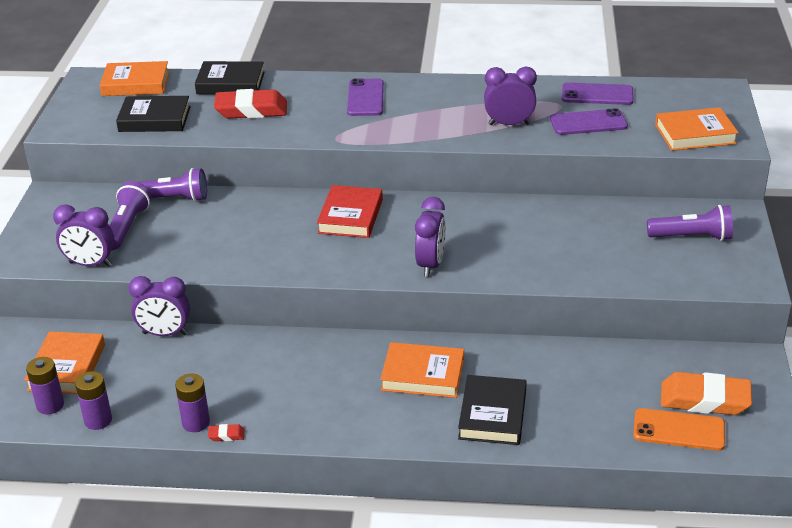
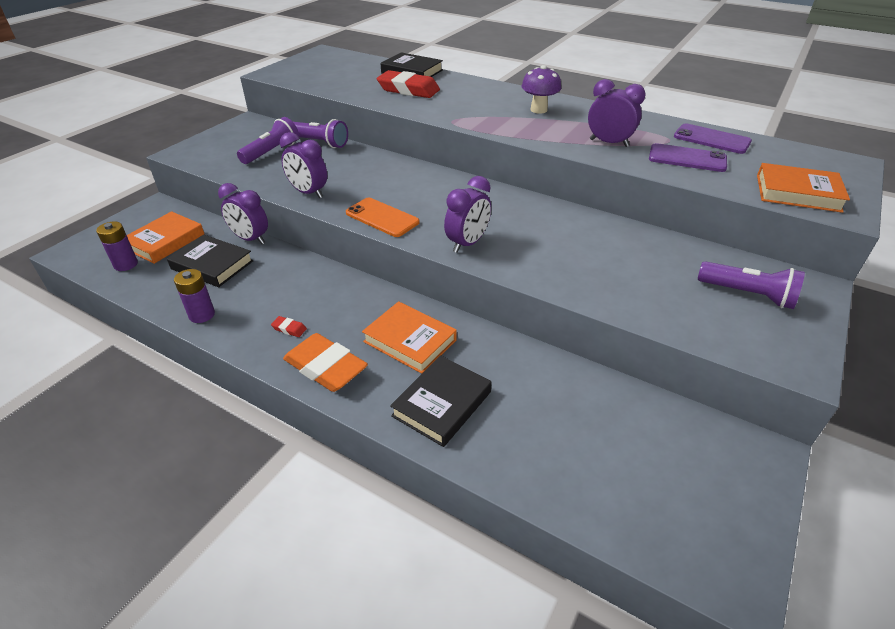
camera: 25 degrees right, 5 degrees up
(90, 264) = (221, 169): purple clock -> purple clock (308, 193)
(98, 420) = (142, 287): purple battery -> none
(135, 84) = (348, 60): orange book -> none
(154, 119) = (336, 81): black book -> black book (212, 265)
(226, 435) = (212, 334): red eraser -> red eraser (289, 329)
(350, 216) = (435, 188): red book -> none
(365, 98) = (502, 100): purple phone -> none
(413, 101) = (538, 110): none -> purple mushroom
(679, 430) = (626, 503): orange phone -> orange phone (382, 218)
(704, 400) = (678, 478): orange eraser -> orange eraser (325, 367)

